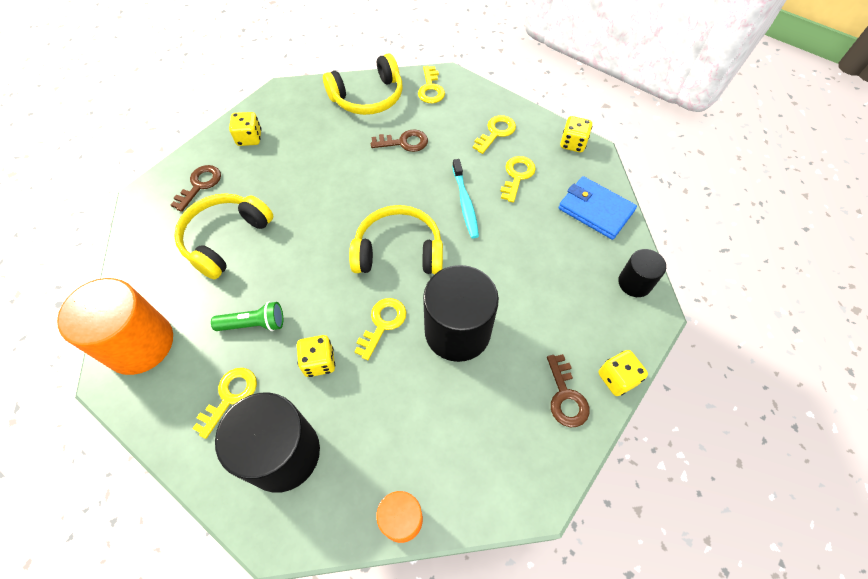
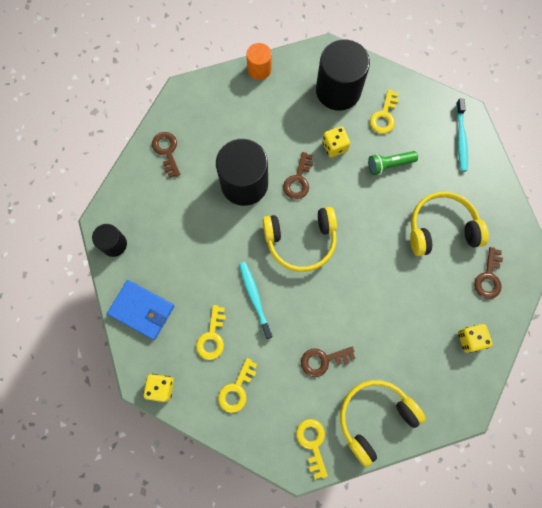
camera: 170 degrees right, 15 degrees up
(140, 343) = (461, 139): orange cylinder -> turquoise toothbrush
(225, 239) = (441, 228): yellow headphones -> yellow headphones turned 120 degrees counterclockwise
(383, 324) = (298, 180): yellow key -> brown key
(617, 378) = (132, 168): yellow dice -> none

